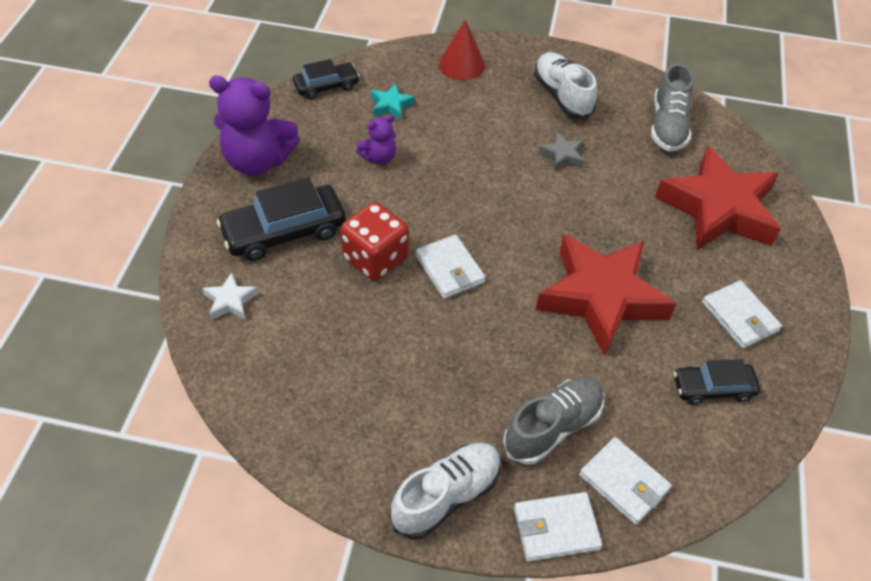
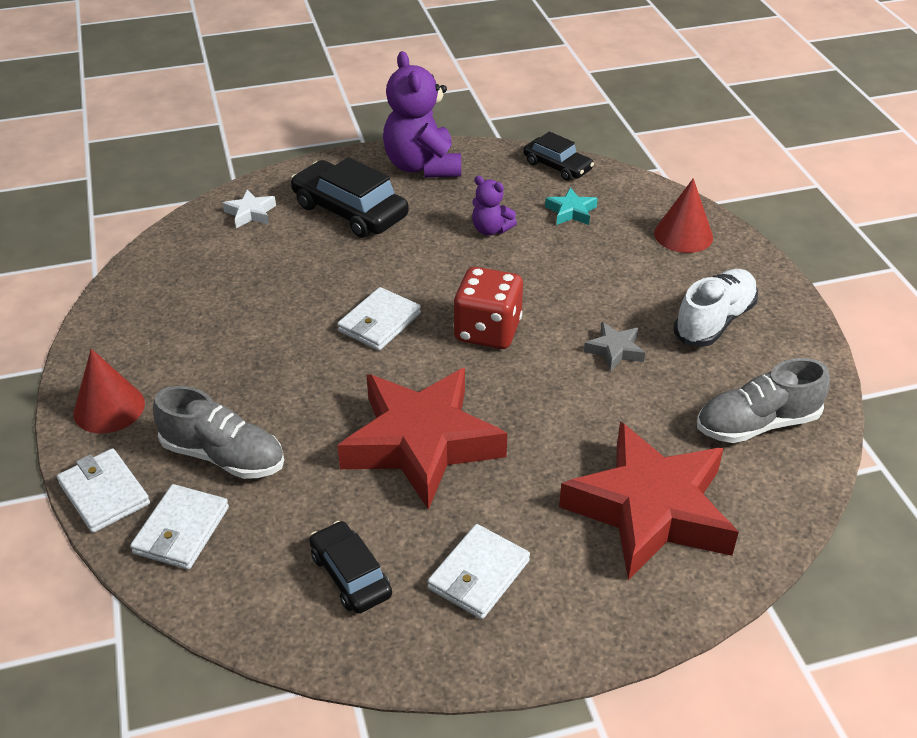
camera: 65 degrees right, 10 degrees down
(375, 258) = (358, 272): red dice -> red dice (487, 331)
(446, 496) = (109, 408): white shoe -> red cone

